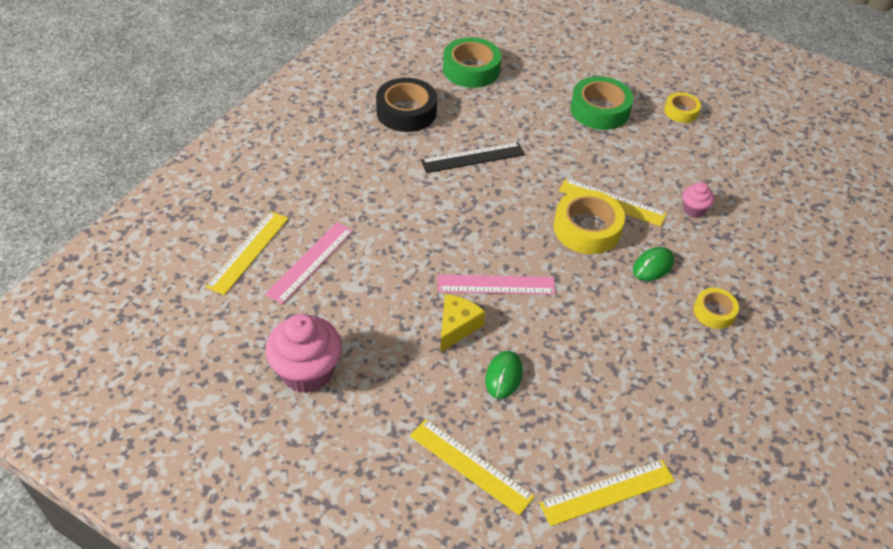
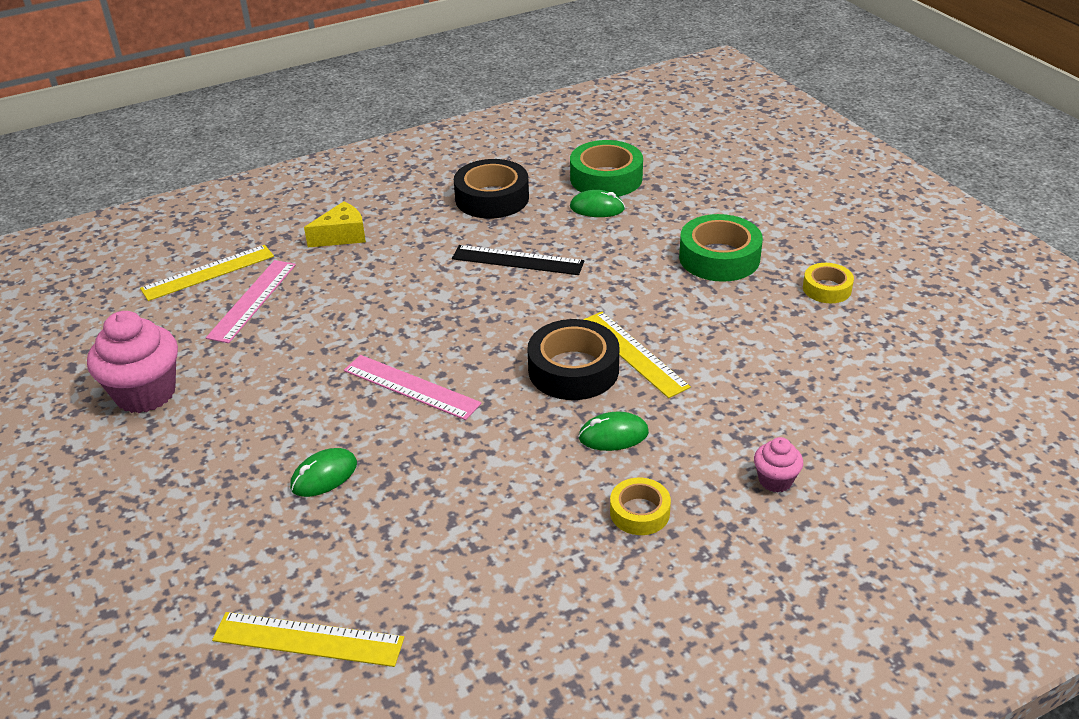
camera: 35 degrees right, 10 degrees down
(310, 262) = (253, 300): pink ruler -> pink ruler turned 45 degrees counterclockwise
(457, 327) = (327, 410): yellow cheese -> yellow cheese (342, 236)
(470, 465) = (199, 544): yellow ruler -> none
(487, 96) = (597, 208): none -> green mouse
(587, 229) = (573, 370): yellow tape -> black tape
(693, 210) = (731, 396): pink cupcake -> pink cupcake (775, 480)

